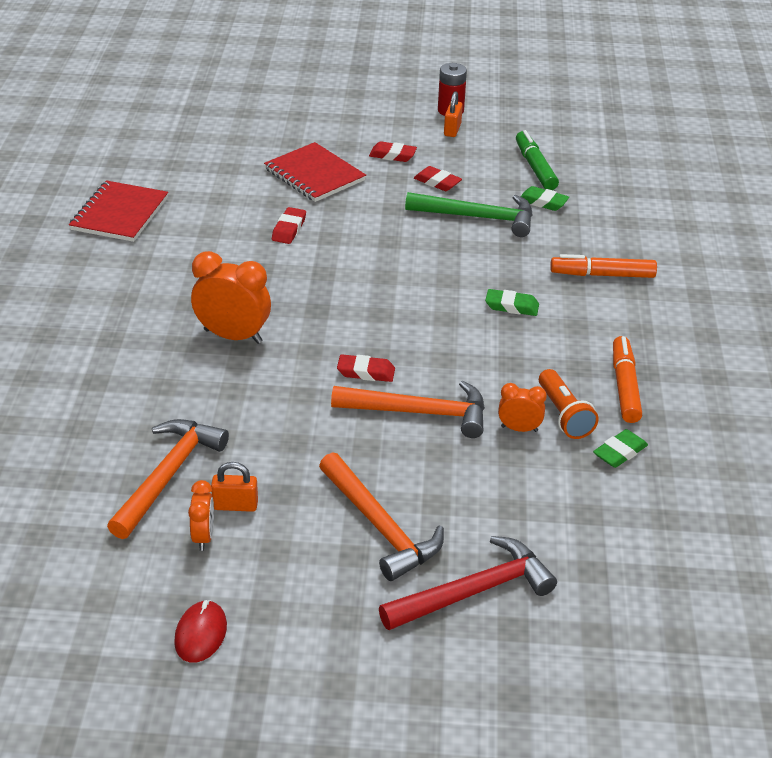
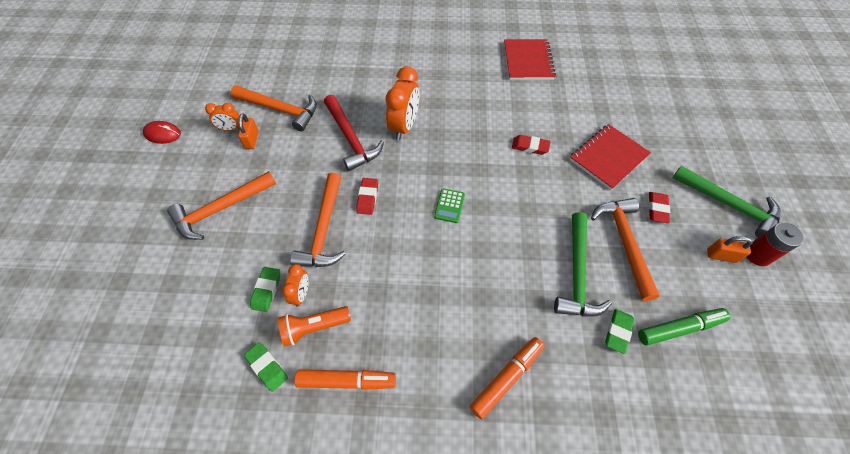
camera: 90 degrees right, 20 degrees up
(119, 214) = (528, 61): red notebook -> red notebook turned 75 degrees clockwise
(382, 301) = (449, 206): none -> green calculator
(388, 113) = (729, 205): none -> green hammer
(437, 182) = (624, 243): red eraser -> orange hammer
(474, 591) = (155, 260): red hammer -> red hammer (351, 139)
(511, 306) = (450, 296): green eraser -> green eraser (266, 290)
(602, 275) = (507, 378): orange marker -> orange marker turned 45 degrees clockwise

